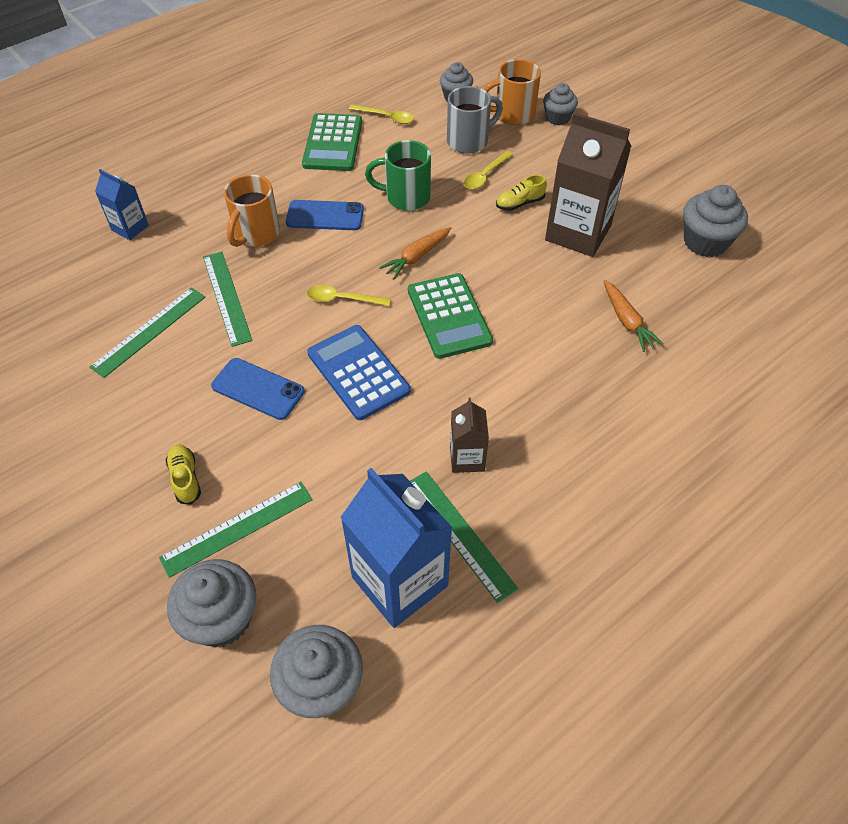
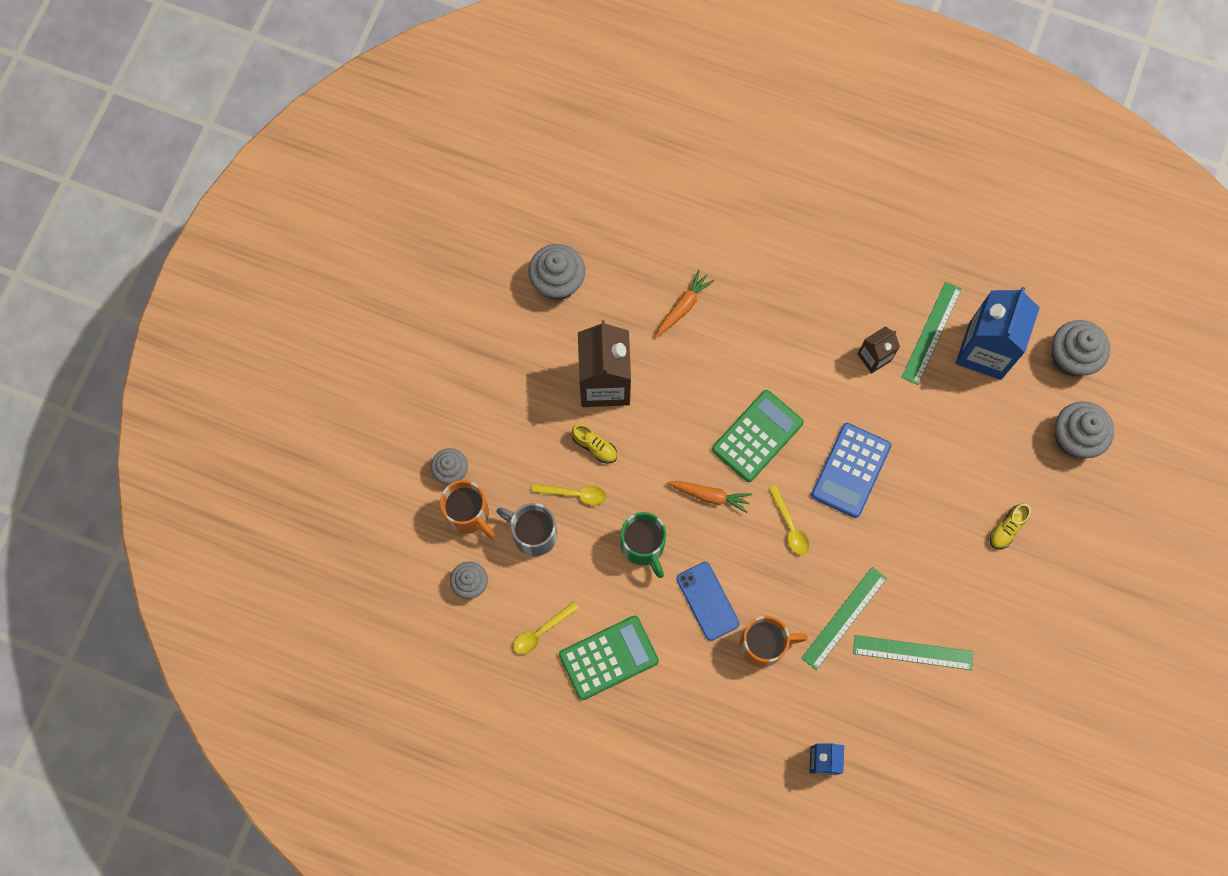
camera: 120 degrees left, 20 degrees up
(237, 528) = (1017, 469): green ruler -> none
(258, 389) = (909, 531): blue phone -> none
(386, 117) = (541, 632): yellow spoon -> yellow spoon turned 120 degrees counterclockwise

